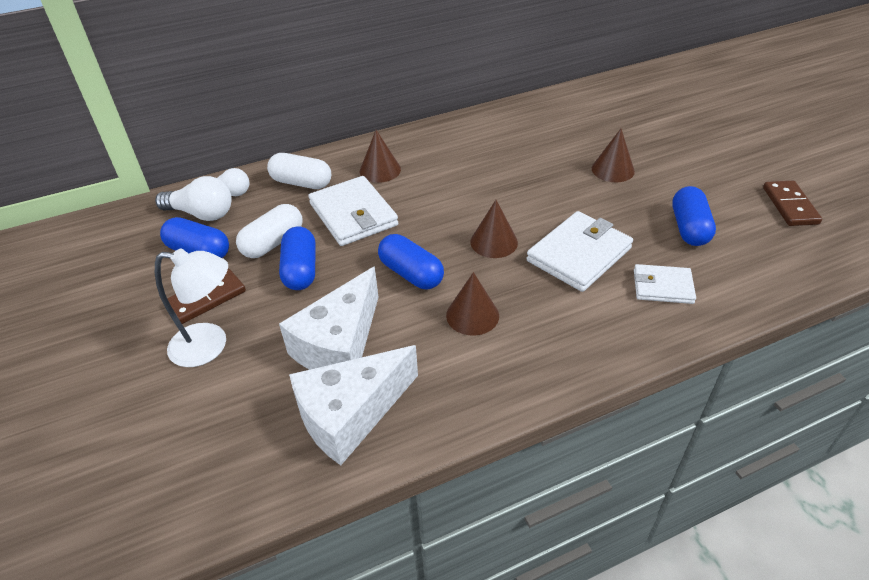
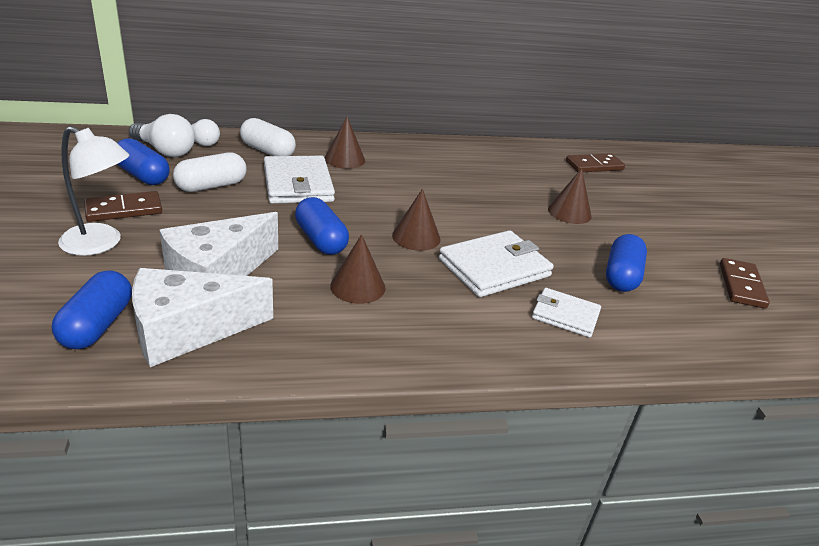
camera: 10 degrees right, 10 degrees down
(300, 270) = (221, 211): blue capsule -> blue capsule (97, 325)
(609, 107) = (594, 166): none -> brown domino

